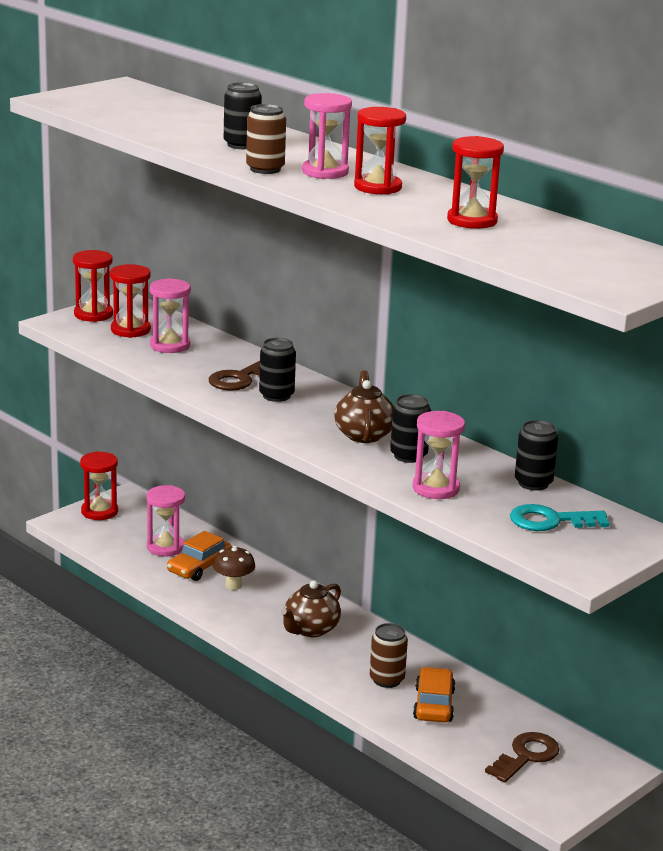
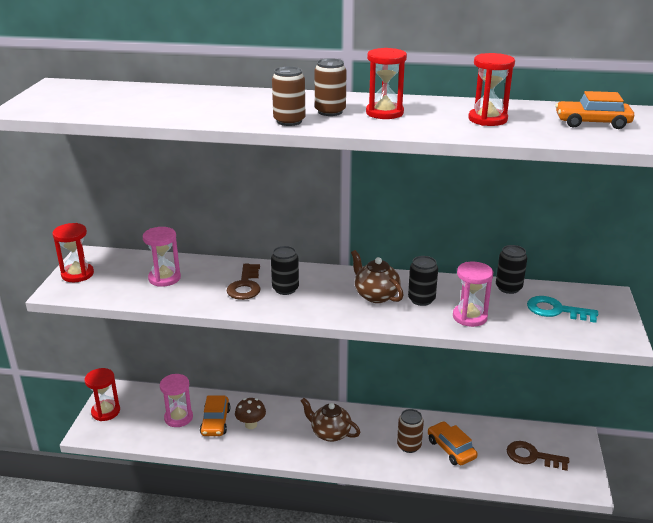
camera: 35 degrees left, 5 degrees up
(130, 330) = (121, 276): red hourglass -> none
(242, 145) = (235, 107): black can -> none
(310, 629) = (330, 433): brown teapot -> brown teapot turned 120 degrees clockwise
(325, 172) = (330, 112): pink hourglass -> brown can
(526, 756) = (532, 456): brown key -> brown key turned 75 degrees counterclockwise
(551, 521) = (556, 310): turquoise key -> turquoise key turned 60 degrees clockwise
(582, 254) = (592, 123): none -> orange car

